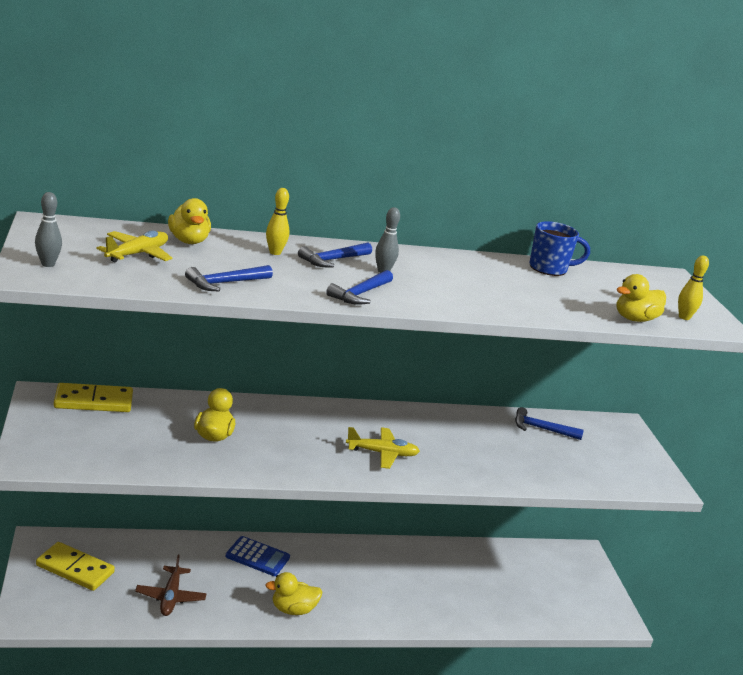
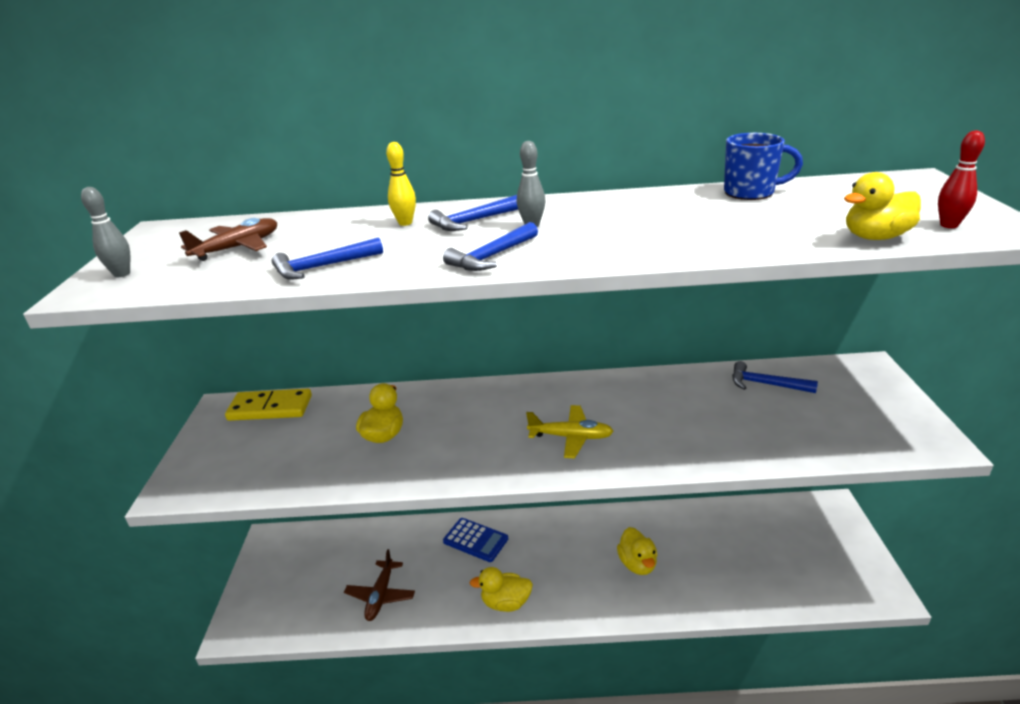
camera: 15 degrees right, 5 degrees up
(75, 569) = (294, 569): yellow domino -> none
(137, 254) = (238, 248): yellow plane -> brown plane
(189, 241) = (309, 225): yellow duck -> yellow duck (637, 564)
(684, 317) = (949, 225): yellow bowling pin -> red bowling pin

